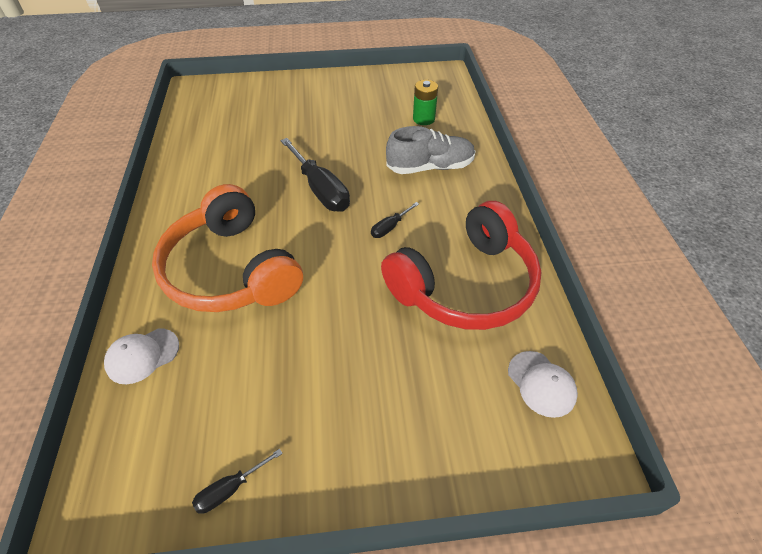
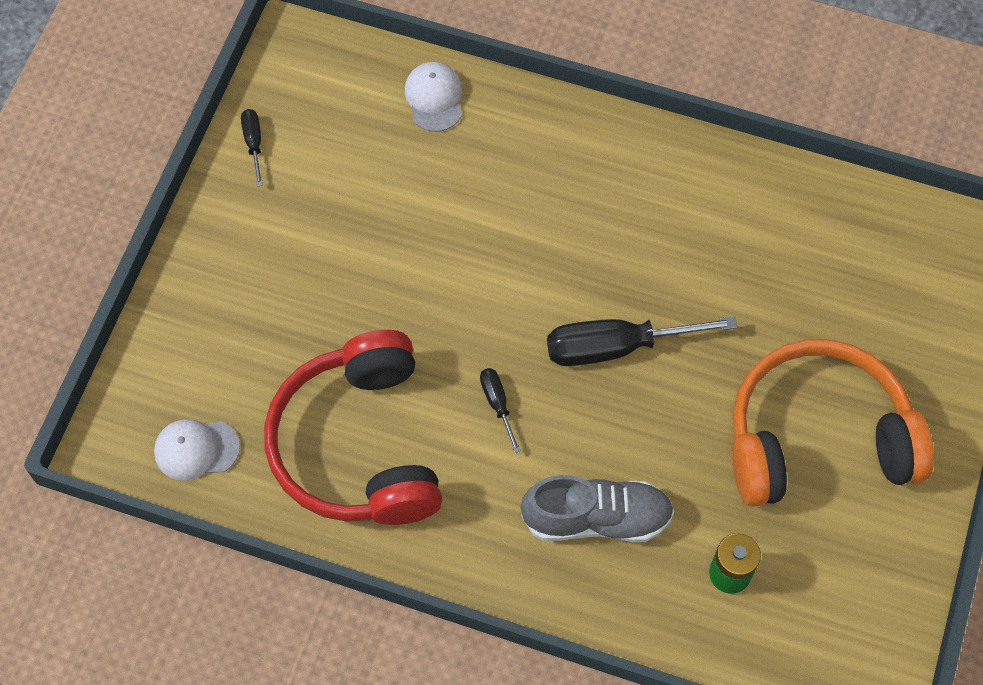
camera: 115 degrees right, 15 degrees up
(231, 270) = (514, 202): orange headphones -> orange headphones (817, 438)
(430, 167) = (597, 518): grey shoe -> grey shoe turned 105 degrees counterclockwise

